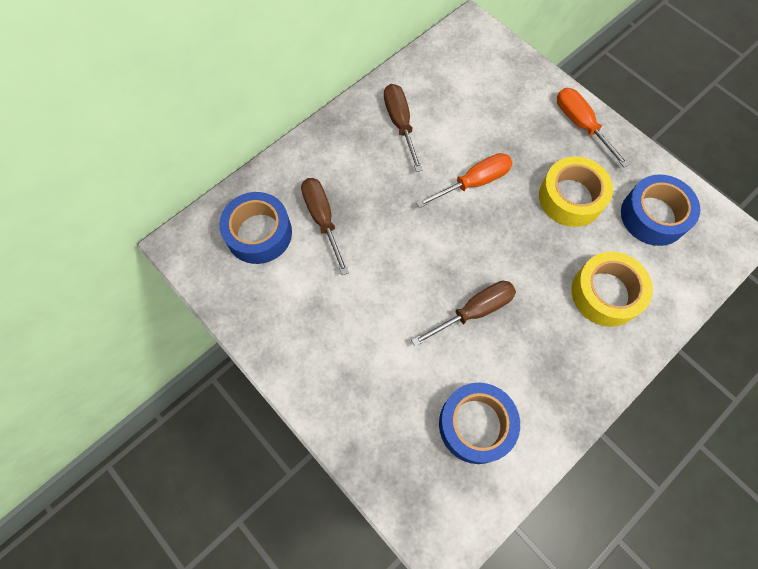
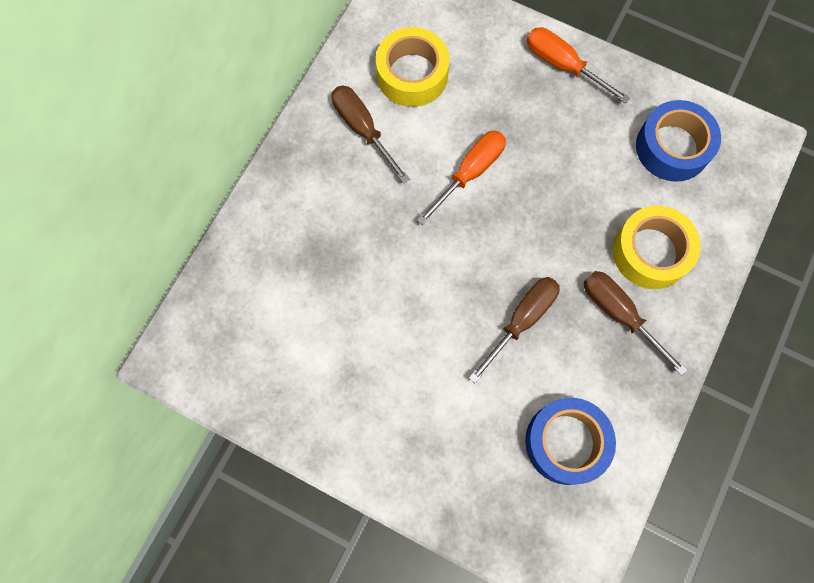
camera: 20 degrees left, 5 degrees up
(259, 233) = (253, 315): blue tape -> none
(322, 219) = (318, 274): brown screwdriver -> brown screwdriver (619, 314)
(571, 198) = (580, 155): yellow tape -> yellow tape (412, 74)

